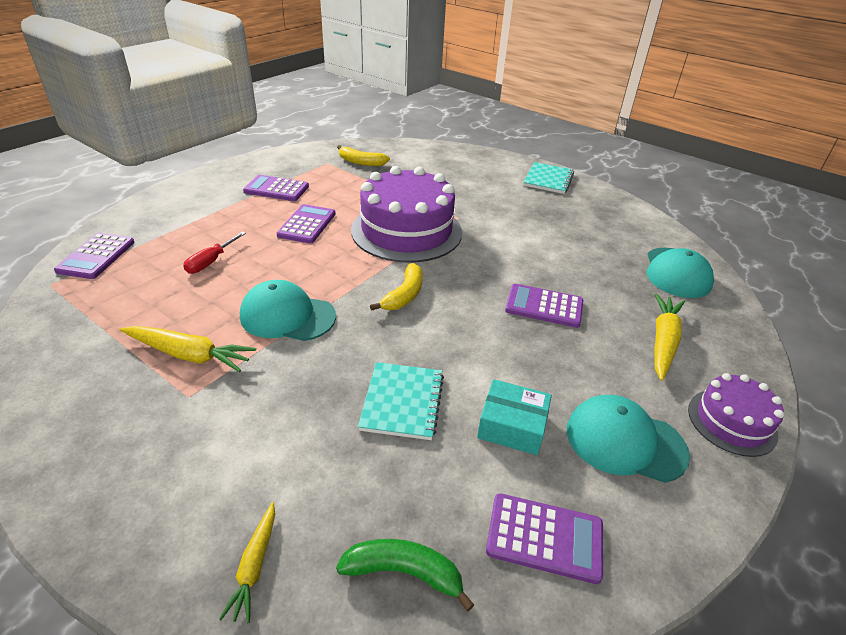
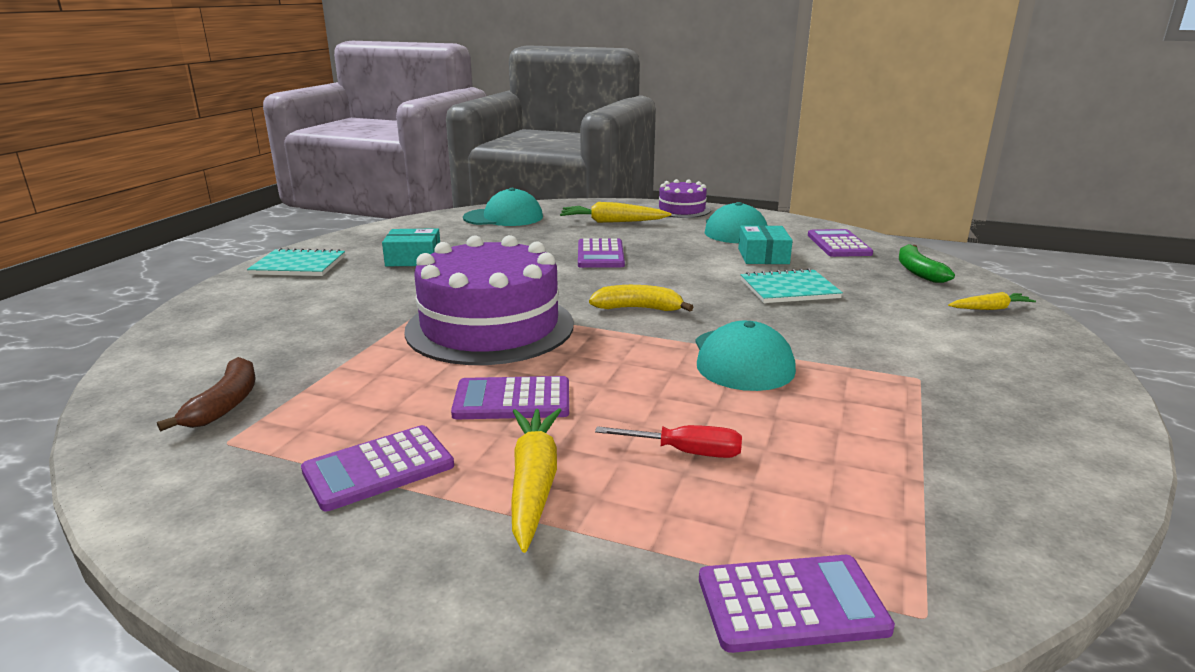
camera: 105 degrees left, 15 degrees down
(189, 355) = (873, 397): yellow carrot -> yellow carrot (533, 483)
(276, 189) = (378, 468): purple calculator -> purple calculator turned 60 degrees clockwise
(361, 162) = (225, 404): yellow banana -> brown banana
(553, 218) = (413, 259): none -> turquoise box

